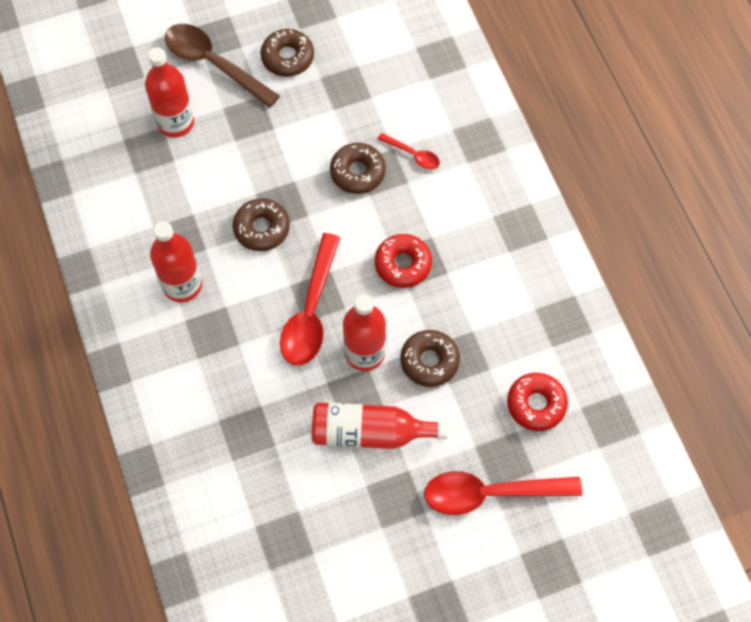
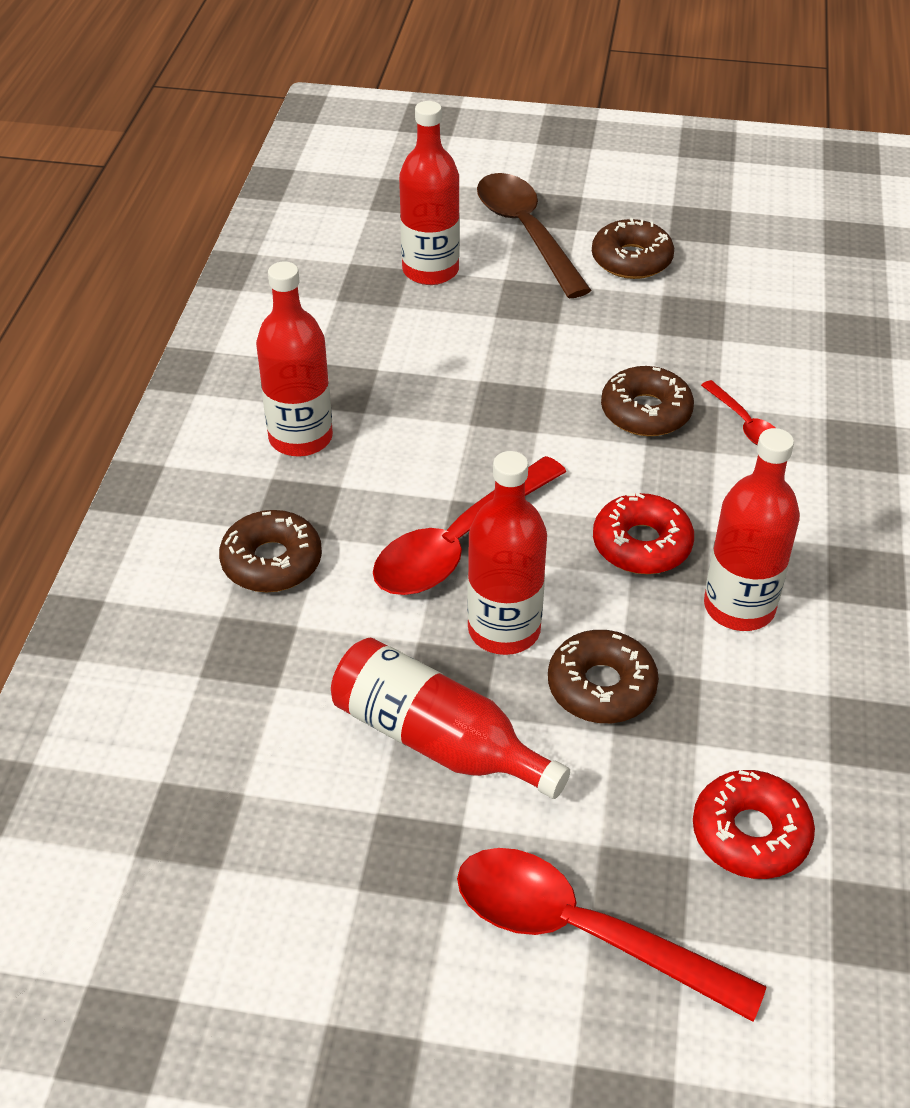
camera: 30 degrees right, 20 degrees down
(262, 228) = (460, 420): brown donut -> brown donut (272, 562)
(469, 279) = (739, 607): none -> red bottle

